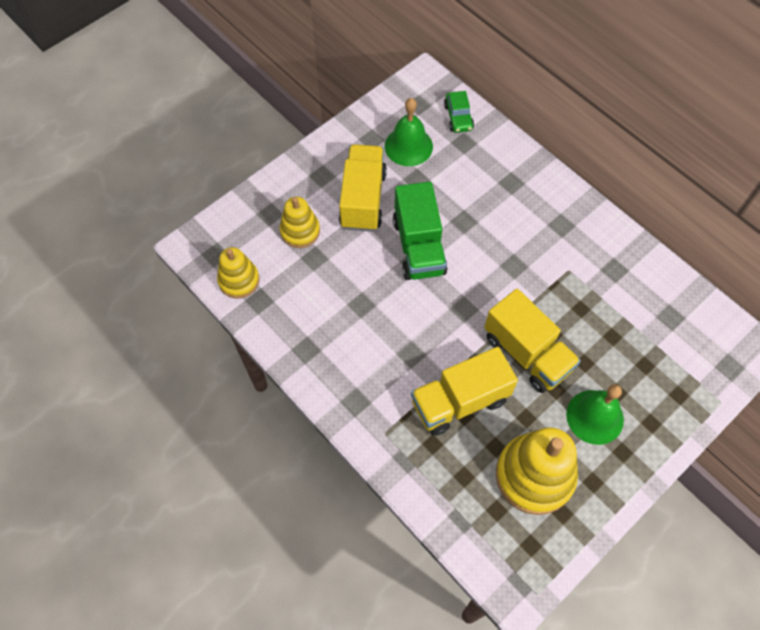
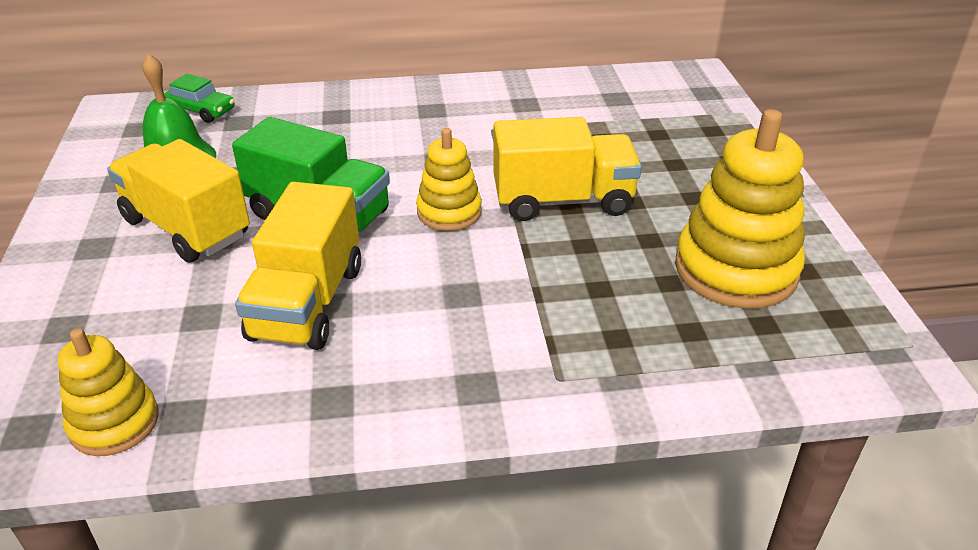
camera: 55 degrees left, 25 degrees down
(300, 231) = (140, 309): yellow stacking toy -> yellow stacking toy (449, 212)
(460, 401) = (575, 283): yellow truck -> yellow truck (307, 303)
(595, 417) = (692, 191): green bell -> none

